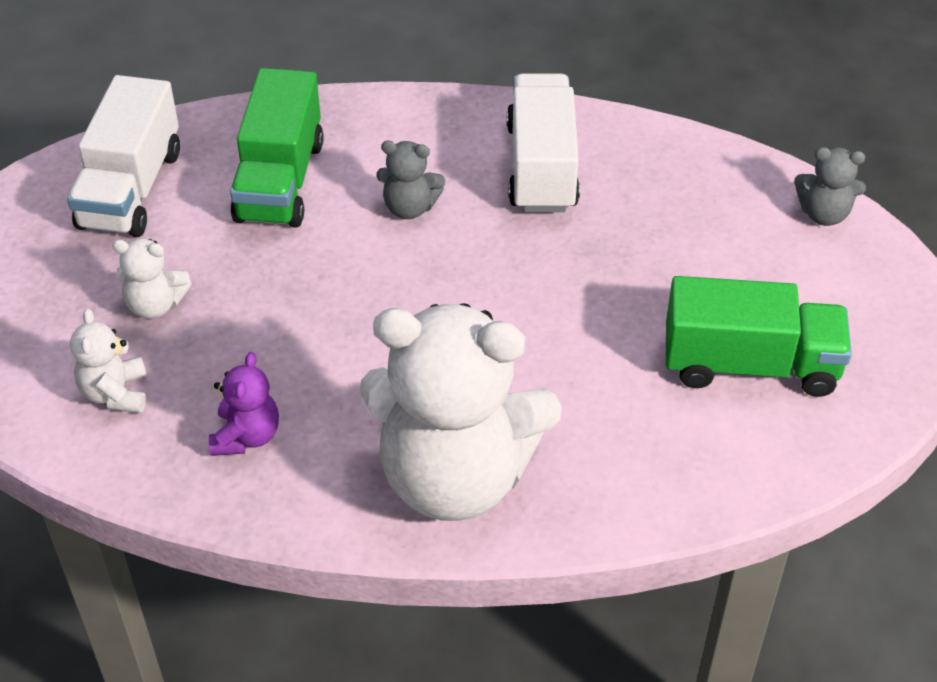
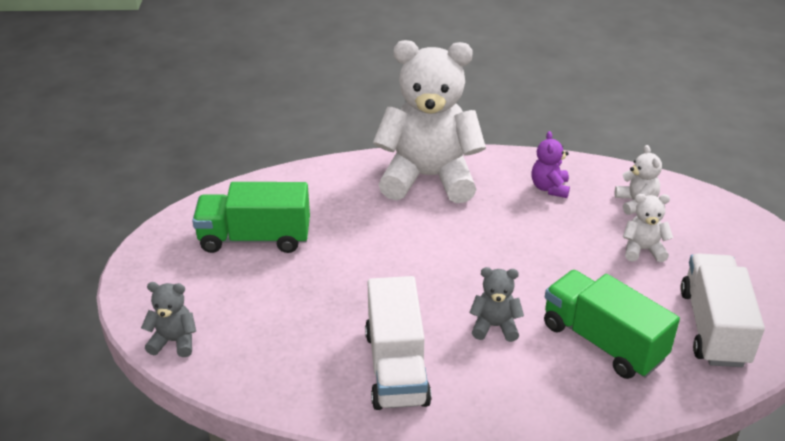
camera: 175 degrees right, 10 degrees down
(280, 181) = (603, 342): green truck -> green truck turned 45 degrees counterclockwise

